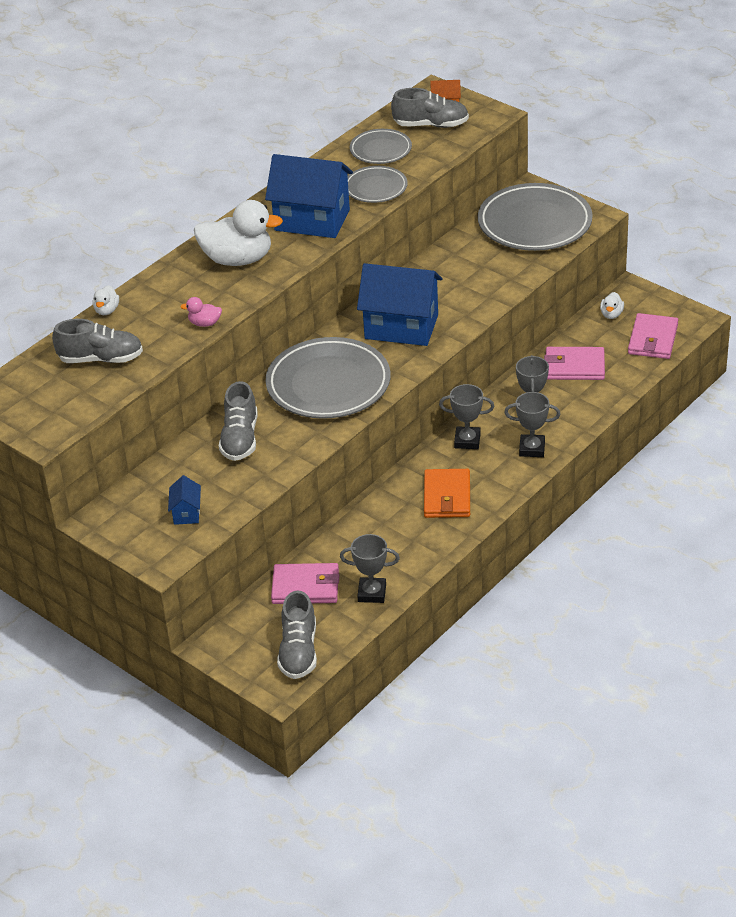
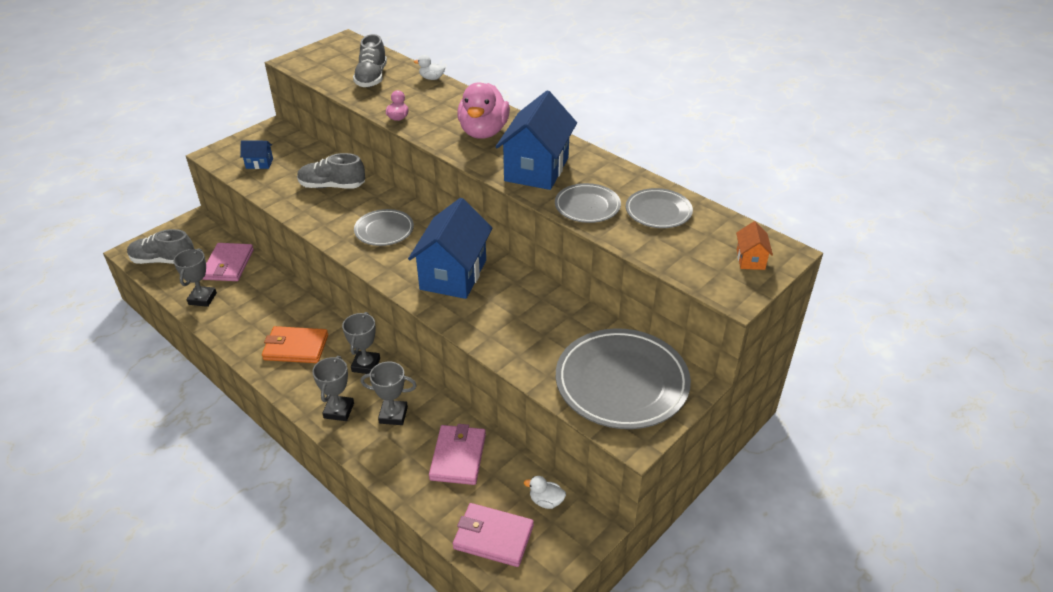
camera: 90 degrees right, 0 degrees up
(238, 259) = (483, 132): white duck -> pink duck
(328, 384) = (384, 230): grey plate -> grey plate, size x0.54
(431, 125) = (709, 247): grey shoe -> none

